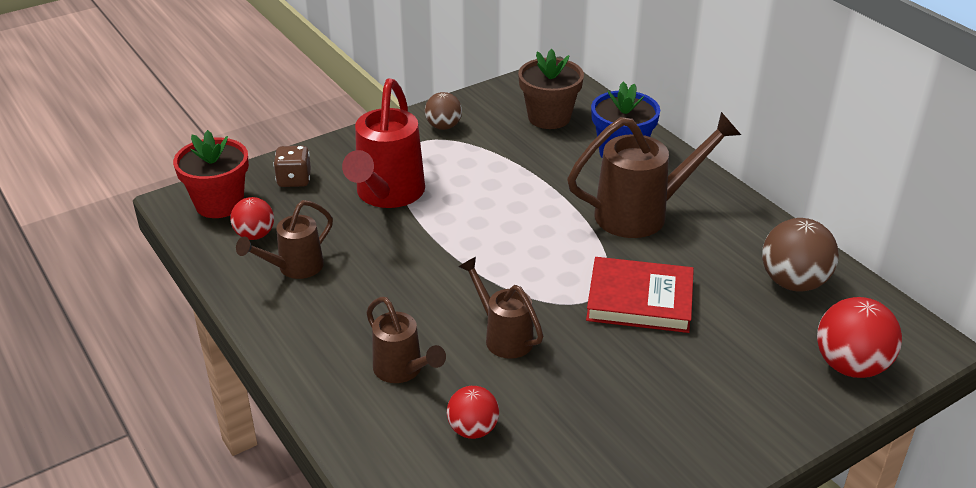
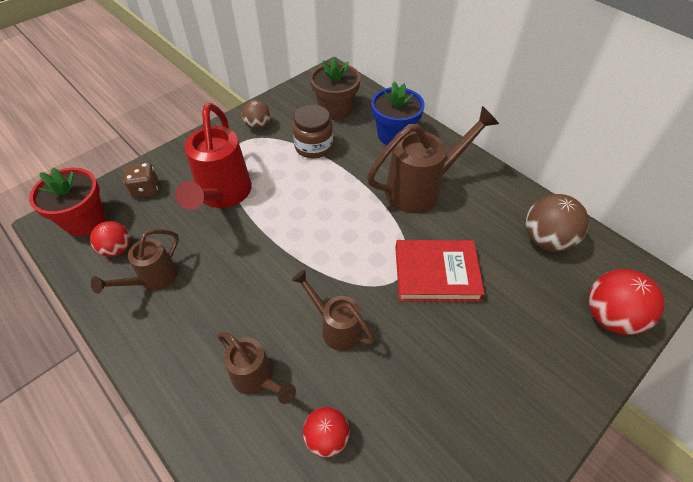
camera: 10 degrees left, 15 degrees up
(511, 155) = (313, 146): none -> brown jar

